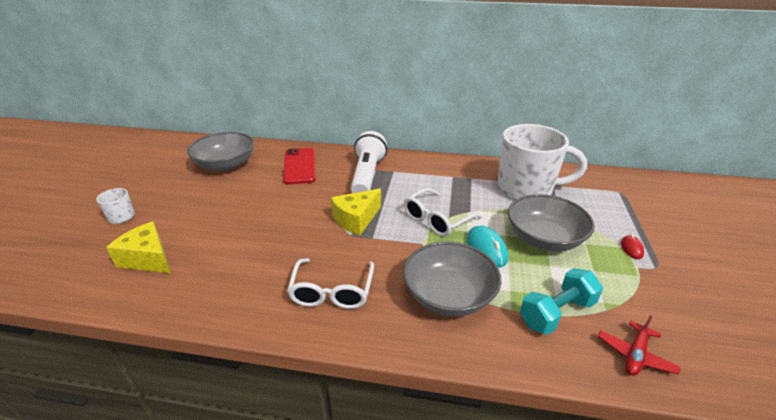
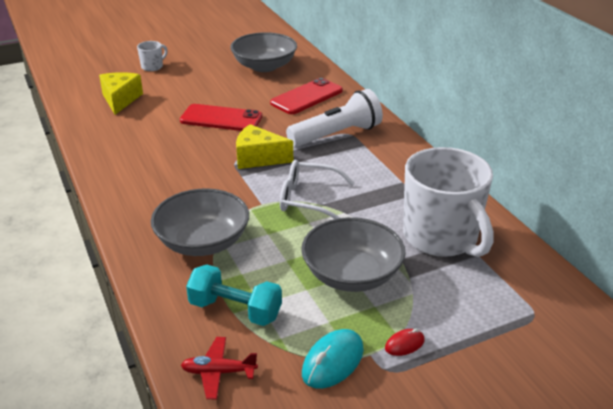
camera: 55 degrees right, 0 degrees up
(273, 214) = (221, 119): none -> red phone
(332, 291) = (155, 185): white glasses -> none
(486, 249) = (292, 242): turquoise mouse -> turquoise mouse (333, 362)

